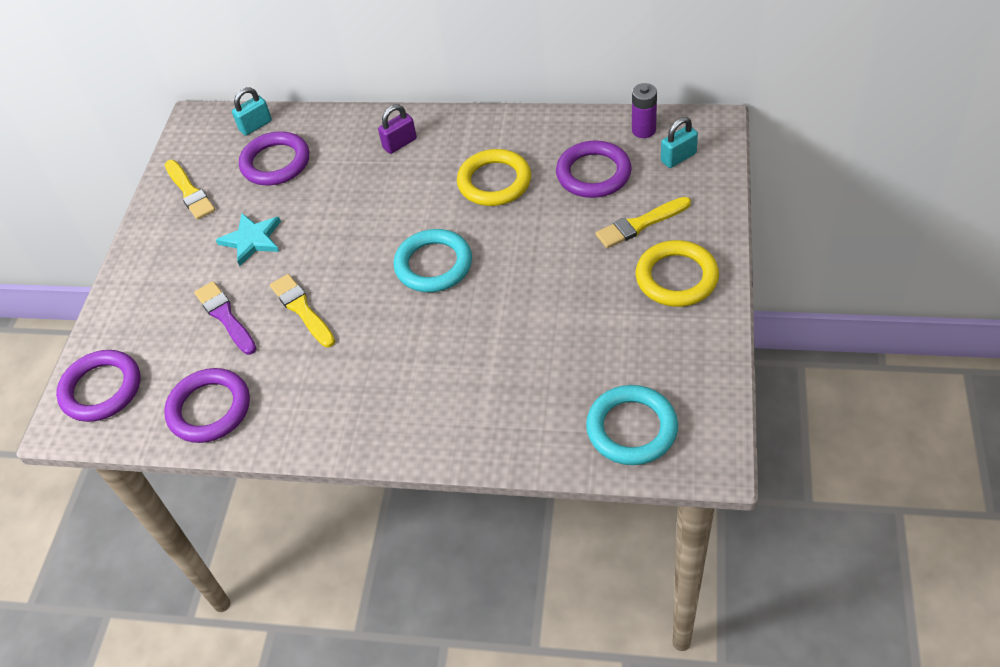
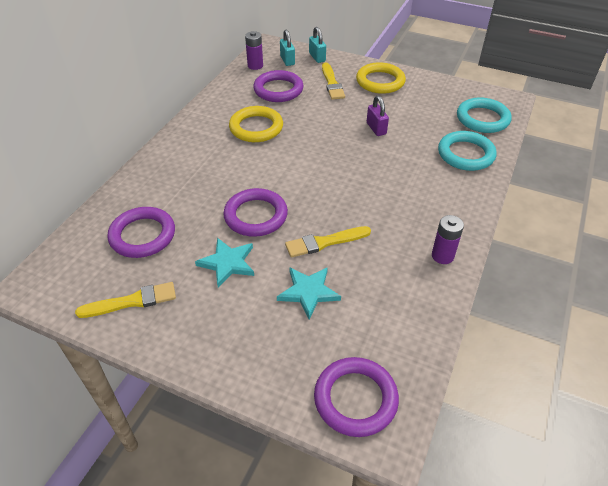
camera: 80 degrees left, 5 degrees down
(209, 409) = (407, 314): purple ring -> purple ring (256, 216)
(225, 316) = (308, 292): purple brush -> turquoise star
(255, 126) = (81, 242): turquoise padlock -> turquoise padlock (317, 57)
(307, 426) = (442, 256): none -> purple battery
(400, 143) = (181, 162): purple padlock -> purple padlock (376, 128)
(433, 265) = (317, 168): turquoise ring -> turquoise ring (465, 154)

